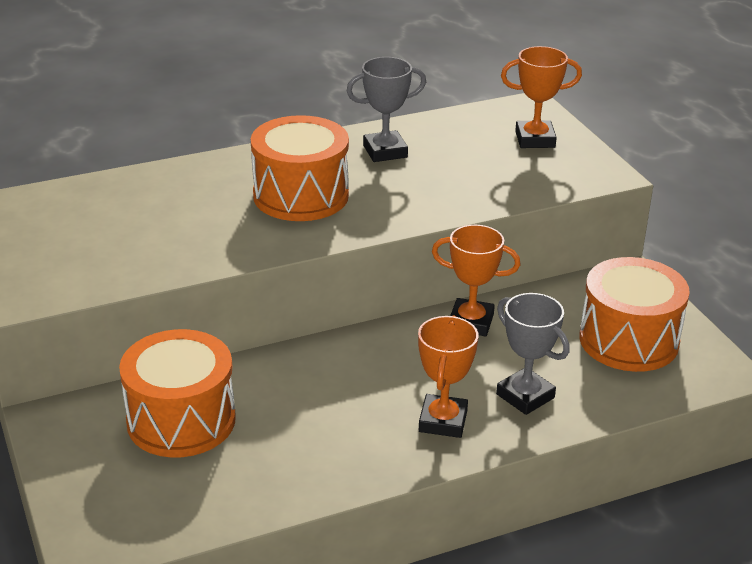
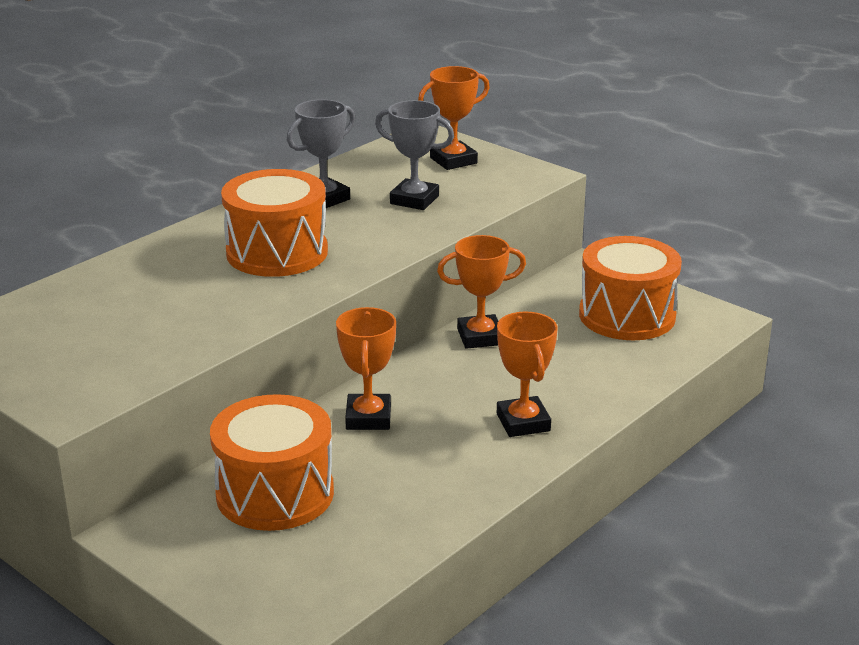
camera: 25 degrees left, 5 degrees down
(311, 373) = (368, 418): none -> orange trophy
(525, 396) = (577, 382): grey trophy -> grey trophy (414, 200)

